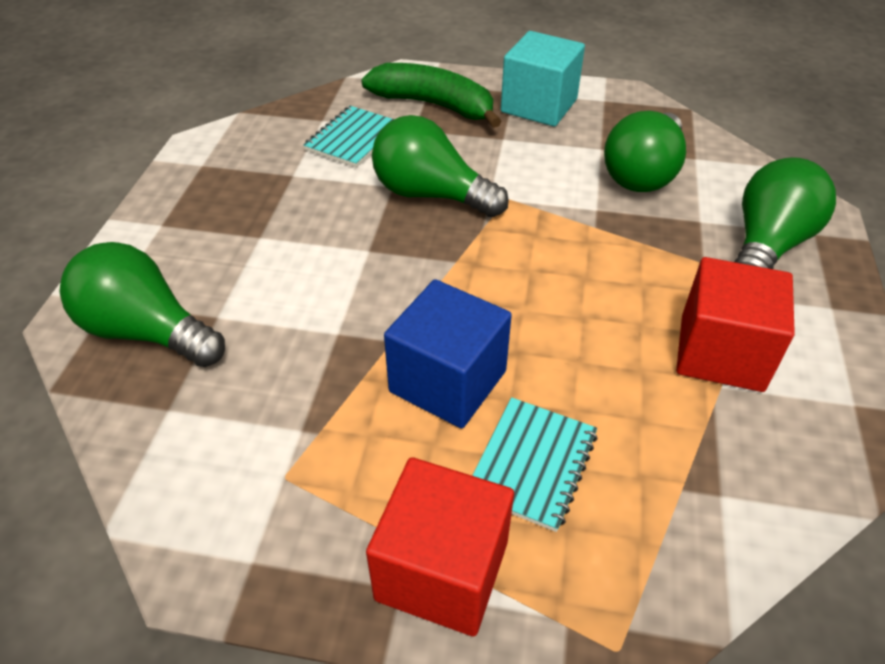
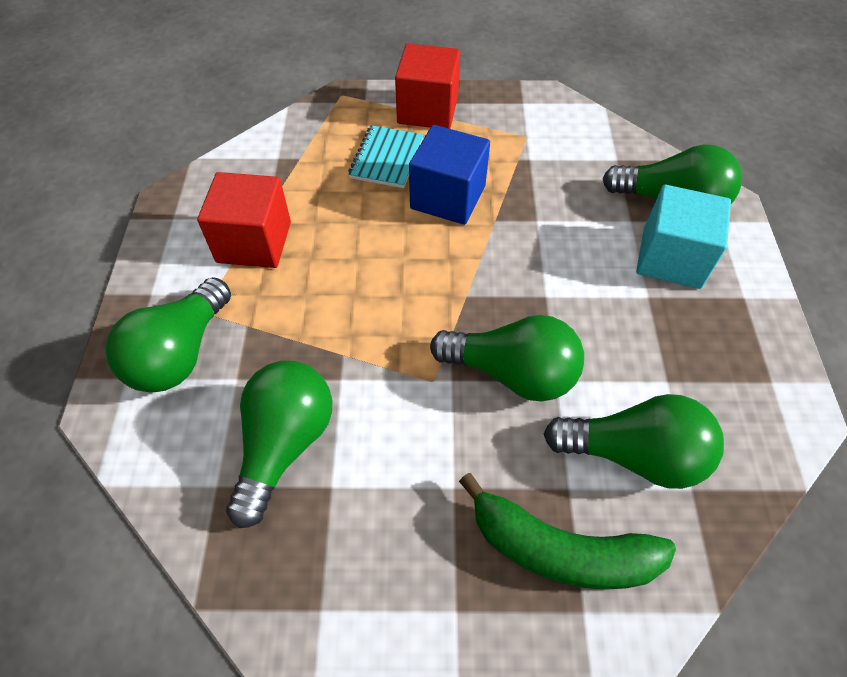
camera: 170 degrees right, 10 degrees up
(353, 139) = (634, 454): turquoise notebook -> green light bulb
(539, 105) = (415, 575): turquoise cube -> turquoise cube (671, 258)

